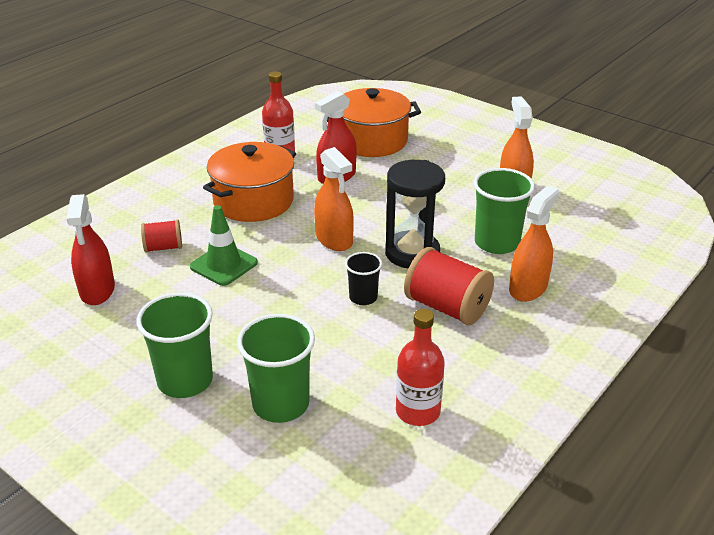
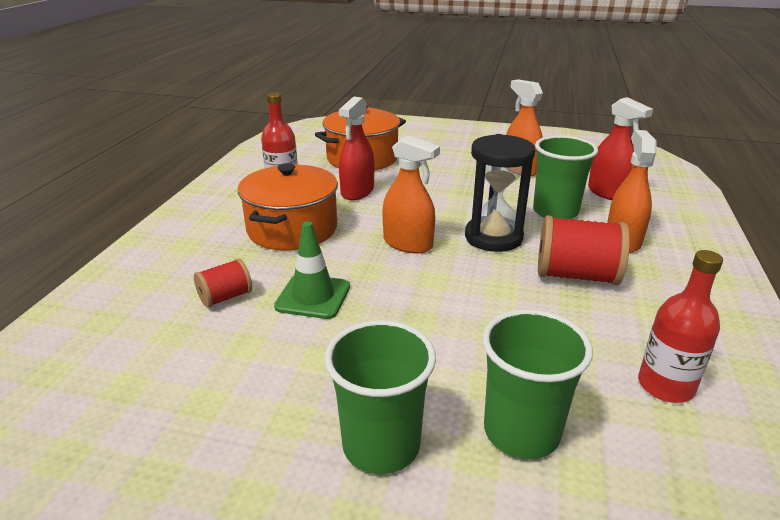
camera: 25 degrees left, 5 degrees down
(97, 290) = (173, 368): red spray bottle -> red spray bottle (608, 193)
(363, 297) = (490, 288): black cup -> none

